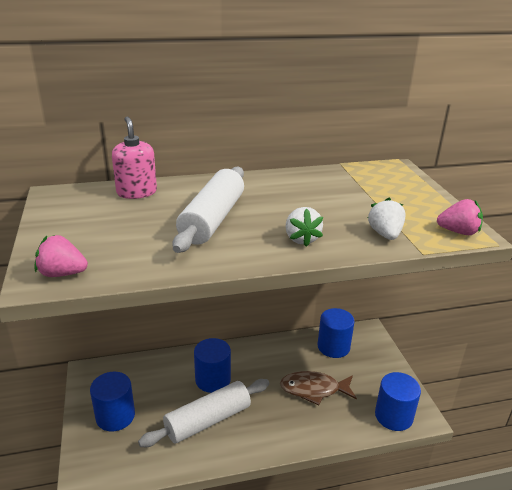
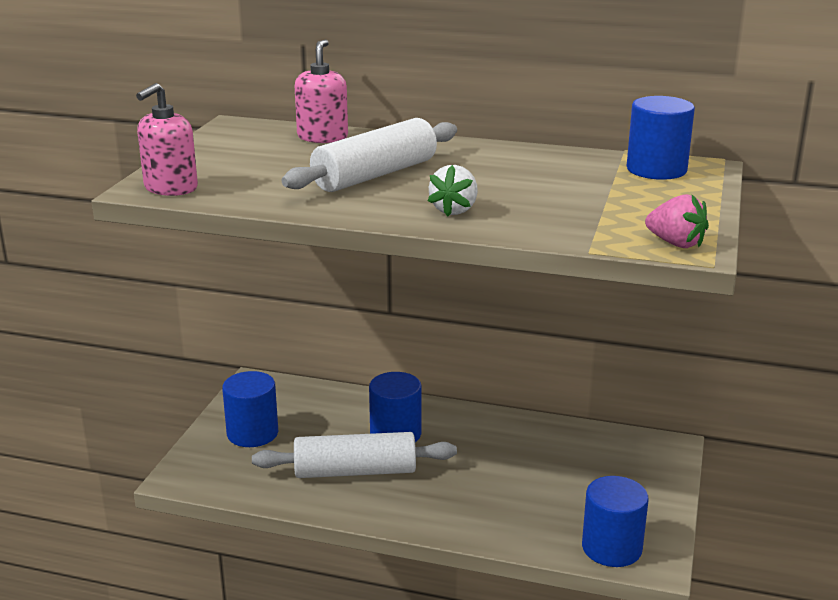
camera: 30 degrees right, 5 degrees down
(62, 273) = (170, 188): pink strawberry -> pink soap dispenser
(313, 389) = (522, 485): brown fish -> none
(333, 347) = (596, 448): blue cylinder -> blue cylinder (656, 170)
(385, 234) = (568, 226): white strawberry -> none

